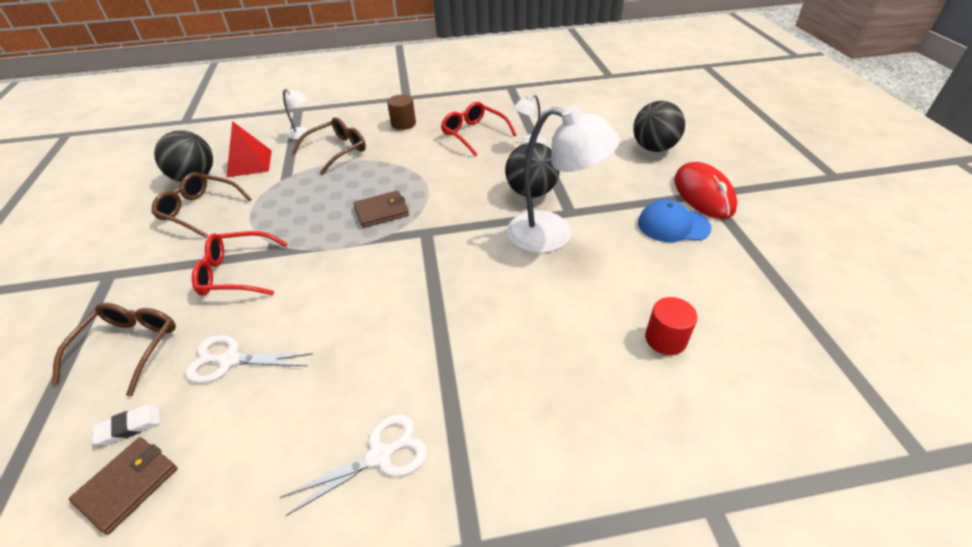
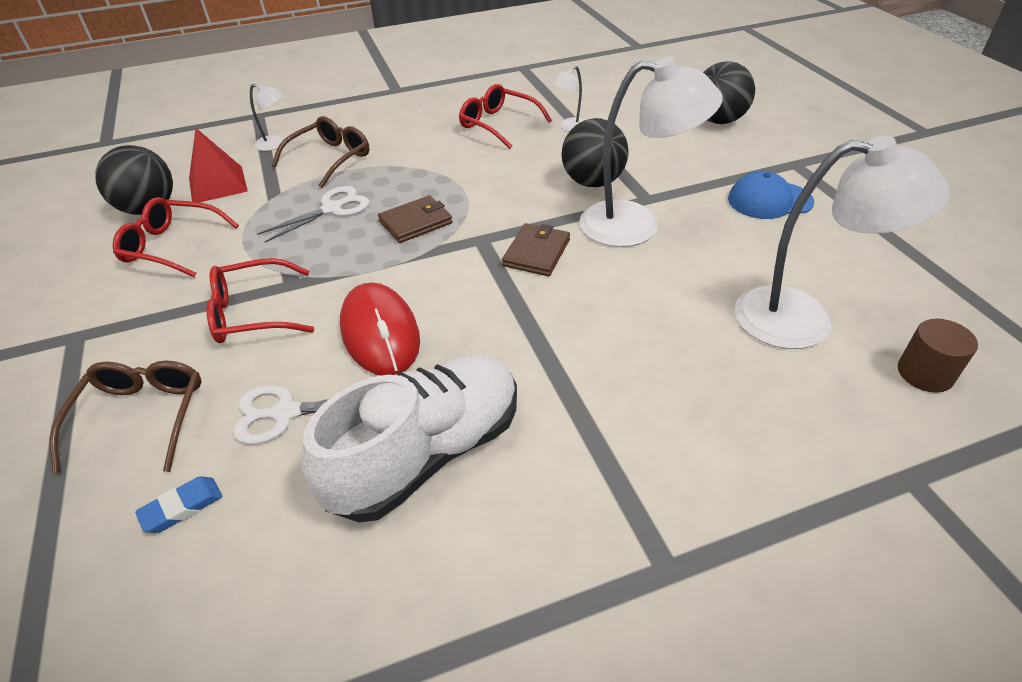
camera: 10 degrees left, 0 degrees up
(128, 485) = (208, 573): brown wallet -> brown wallet (536, 253)
(129, 427) = (182, 507): white eraser -> blue eraser
(200, 210) = (172, 246): brown glasses -> red glasses
(320, 412) = (427, 454): none -> white shoe
(380, 456) = (520, 489): white scissors -> white scissors (332, 209)
(403, 123) = (404, 120): brown cylinder -> brown cylinder (925, 373)
(665, 339) = (803, 319): red cylinder -> white lamp
(703, 194) = (791, 164): red mouse -> red mouse (380, 333)

